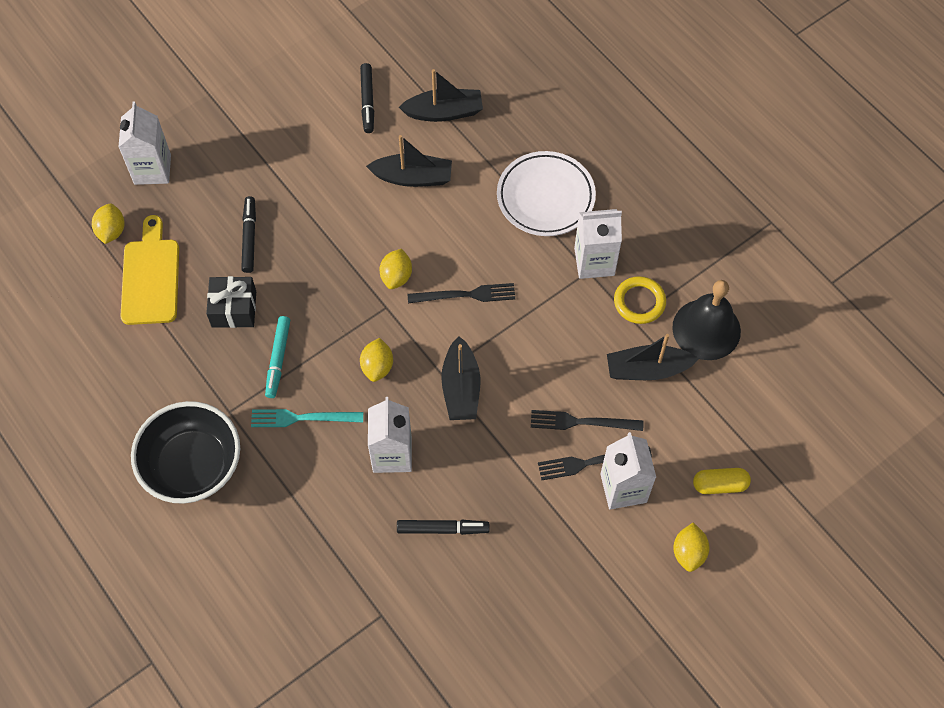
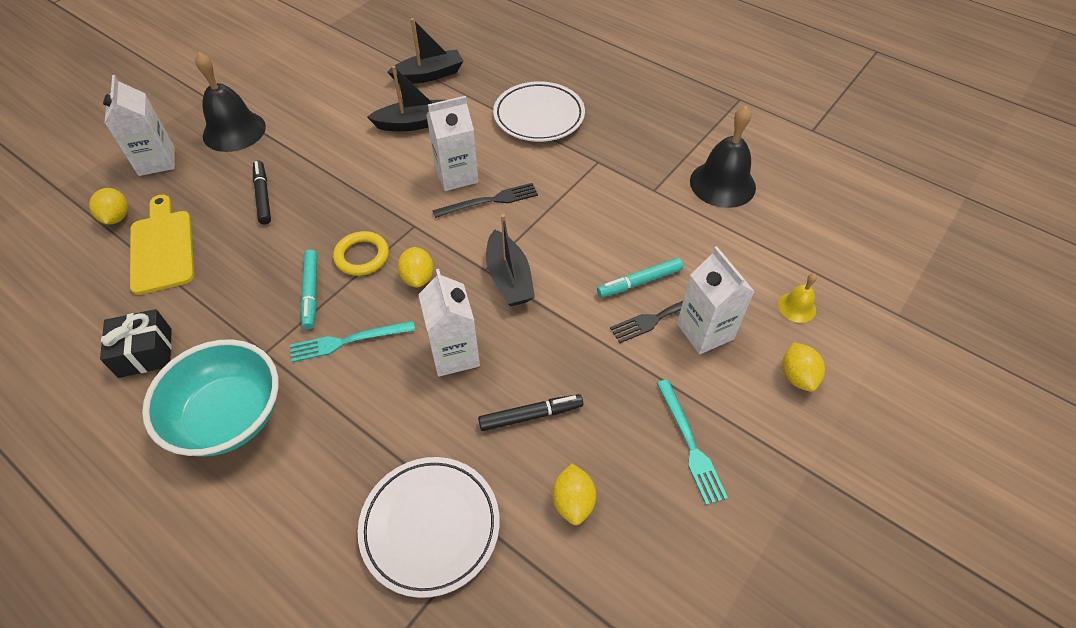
camera: 15 degrees left, 10 degrees down
(193, 466) = (229, 417): black bowl -> turquoise bowl
(231, 146) = (234, 131): none -> black bell
(234, 309) = (256, 258): black gift -> black gift (145, 352)
(337, 602) = (430, 527): none -> white plate
(367, 101) = (358, 79): black marker -> none
(396, 276) = (418, 199): yellow lemon -> yellow lemon (573, 502)
(569, 589) = (690, 444): none -> turquoise fork
(582, 422) = (640, 282): black fork -> turquoise marker
(594, 261) = (600, 154): white carton -> white carton (456, 175)
(639, 302) = (653, 175): yellow ring -> yellow ring (362, 256)
(647, 369) = (683, 225): black boat -> none
(719, 485) = (797, 307): yellow capsule -> yellow bell

